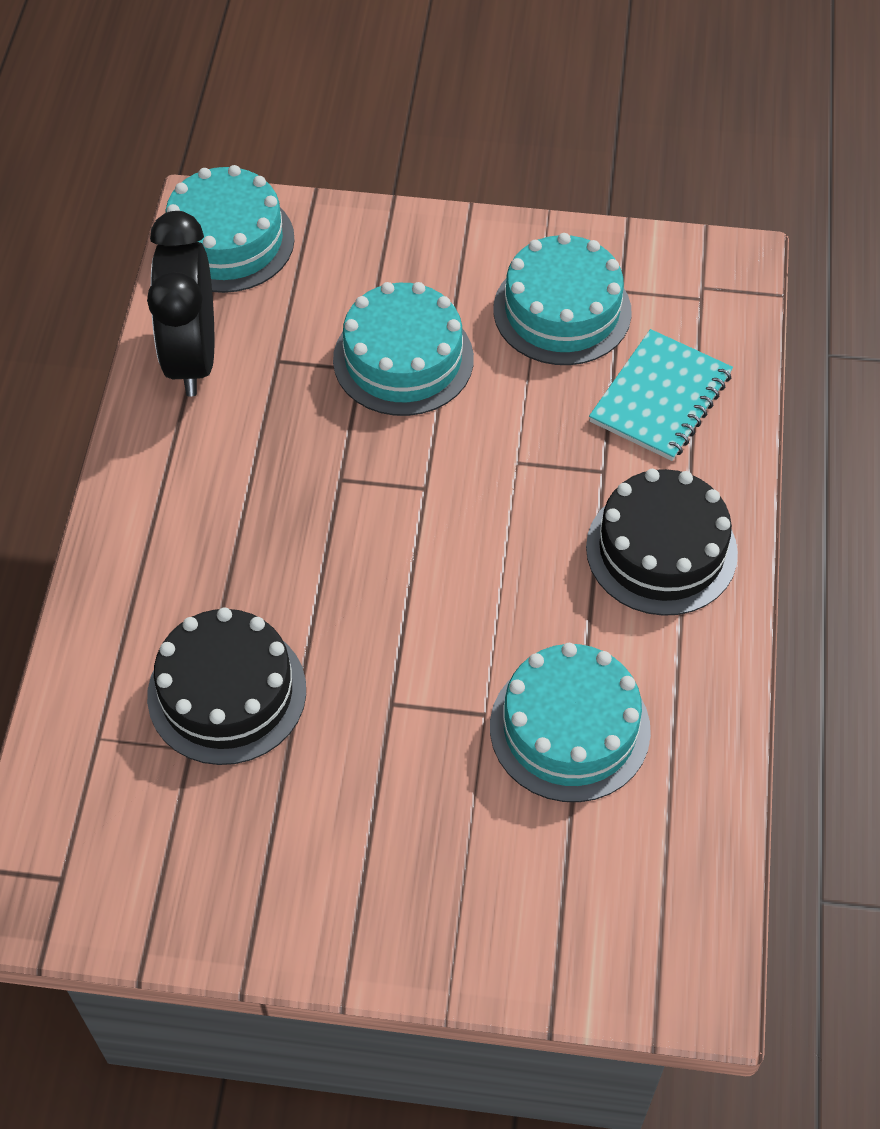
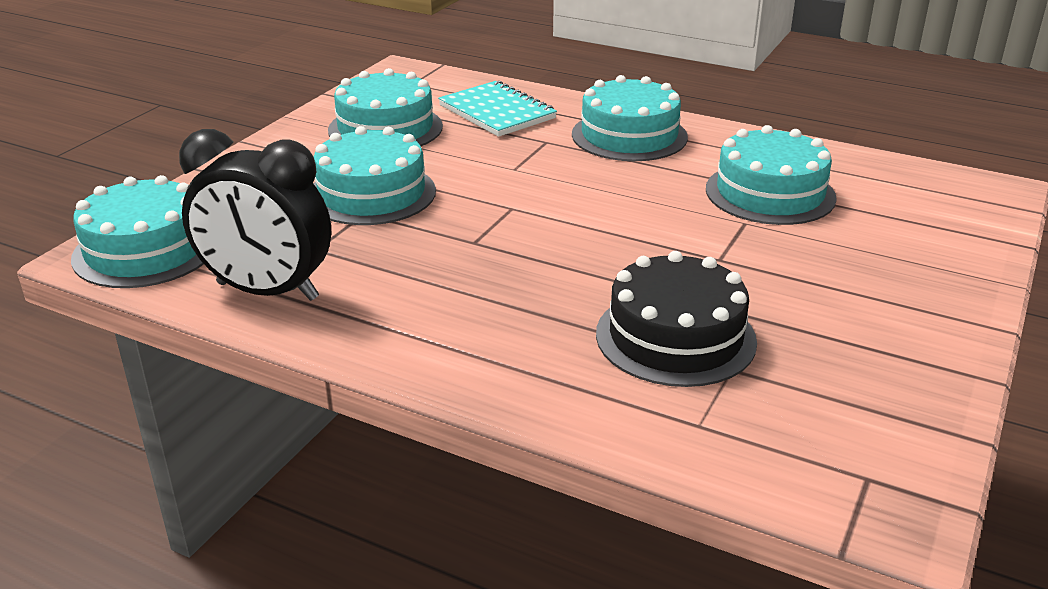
camera: 70 degrees left, 25 degrees down
(661, 550) = (629, 135): black cake -> turquoise cake

